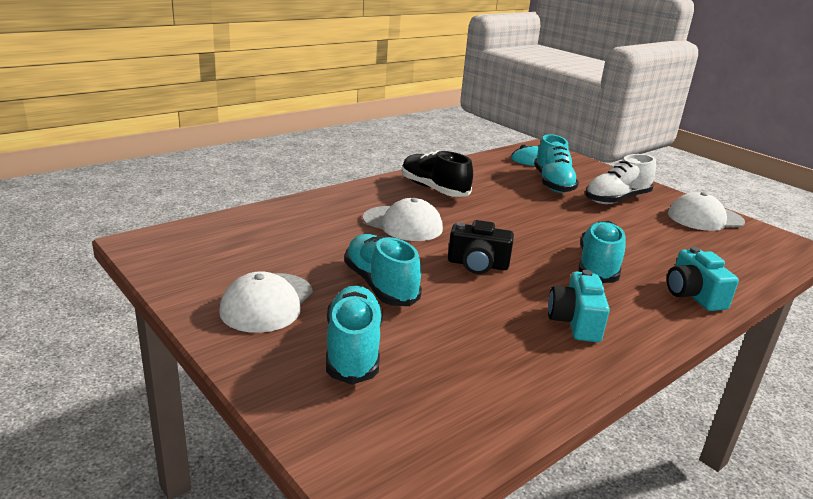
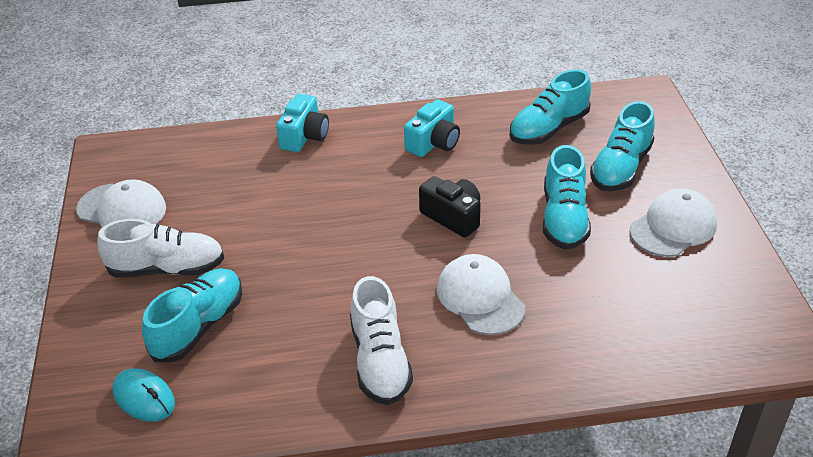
camera: 145 degrees left, 15 degrees up
(434, 189) = (380, 361): black shoe -> white shoe
(598, 266) = (341, 183): turquoise shoe -> turquoise shoe (548, 129)

